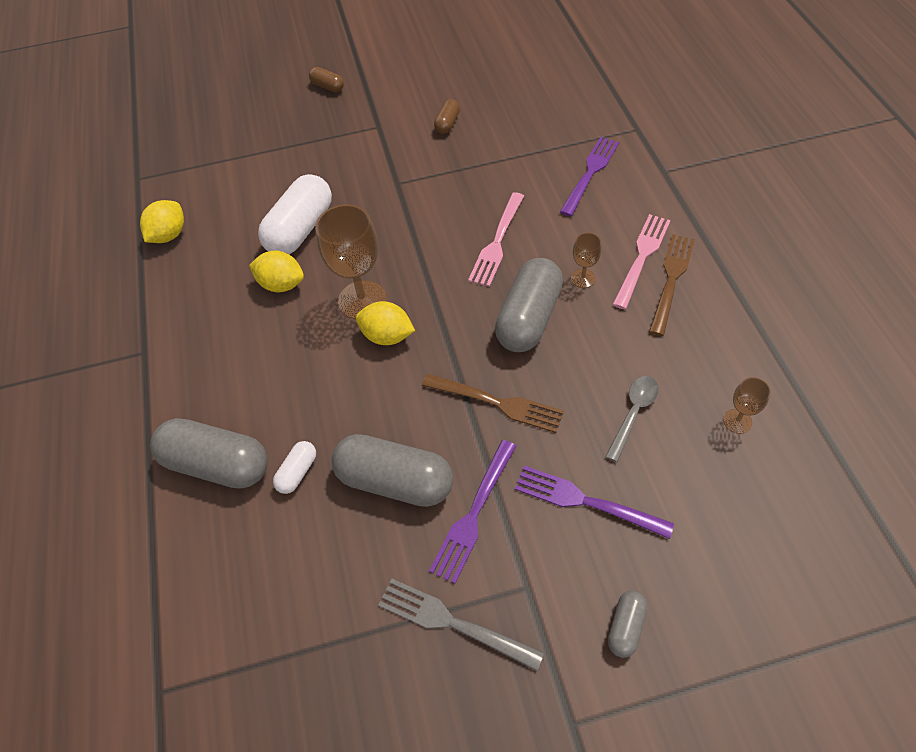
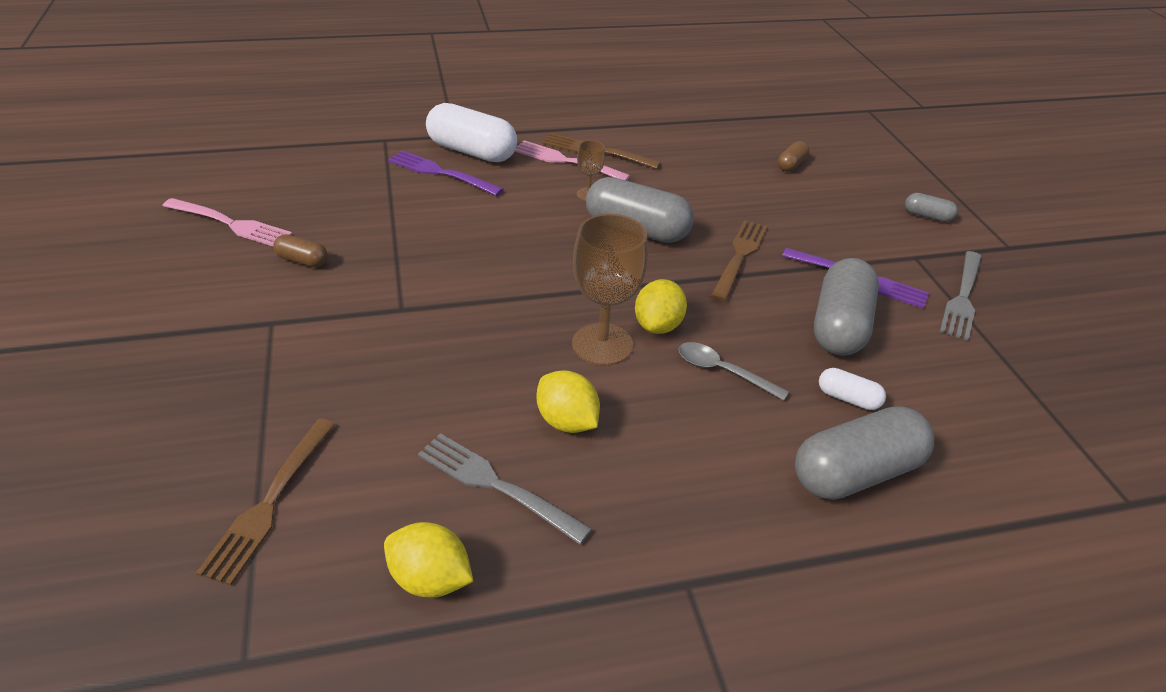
camera: 95 degrees left, 15 degrees down
(217, 464) = (855, 473): grey capsule -> grey capsule turned 45 degrees clockwise
(229, 163) = (270, 502): none -> brown fork
(230, 254) = (496, 485): none -> grey fork
(281, 284) = (567, 421): yellow lemon -> yellow lemon turned 60 degrees counterclockwise
(300, 229) = (463, 404): white capsule -> white capsule (472, 151)
(328, 87) = (132, 376): brown capsule -> brown capsule (791, 165)
(497, 242) = (528, 239): pink fork -> pink fork (230, 224)
(586, 501) = (830, 220): purple fork -> none
(633, 413) = (741, 188): grey spoon -> grey spoon (722, 371)
(737, 421) = (742, 147): brown goblet -> none

